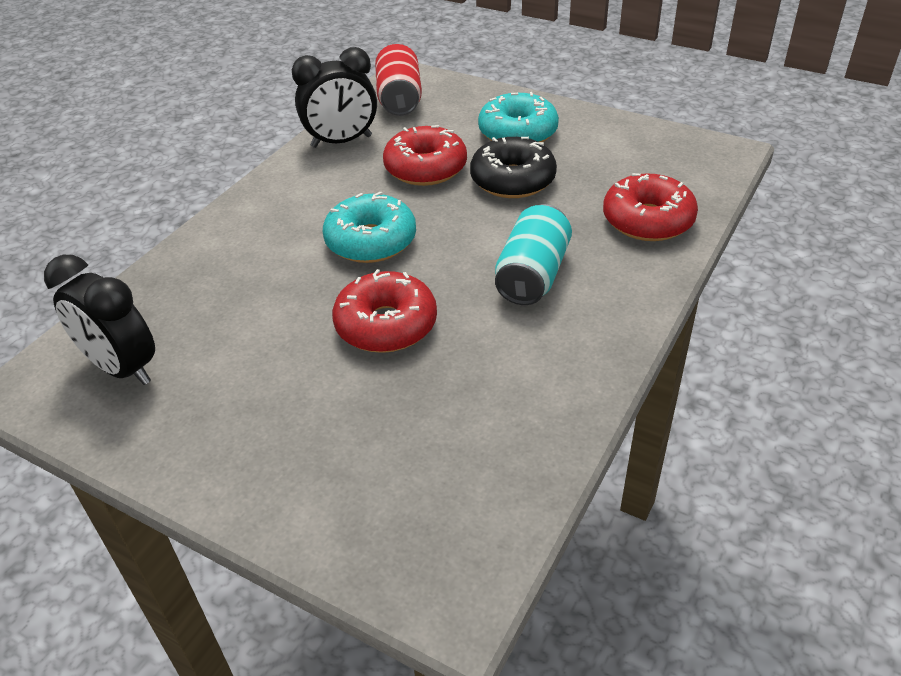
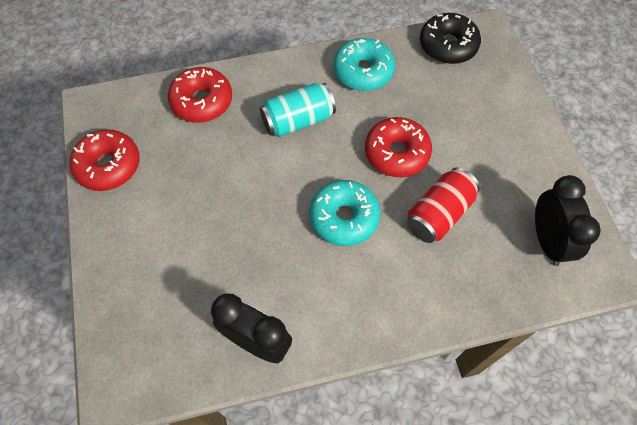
camera: 135 degrees left, 20 degrees up
(399, 99) = (159, 359): red can -> red can (439, 214)
(425, 168) = (243, 253): red donut -> red donut (108, 166)
(512, 180) = (215, 192): black donut -> black donut (448, 46)
(518, 133) = (151, 231): turquoise donut -> turquoise donut (363, 71)

